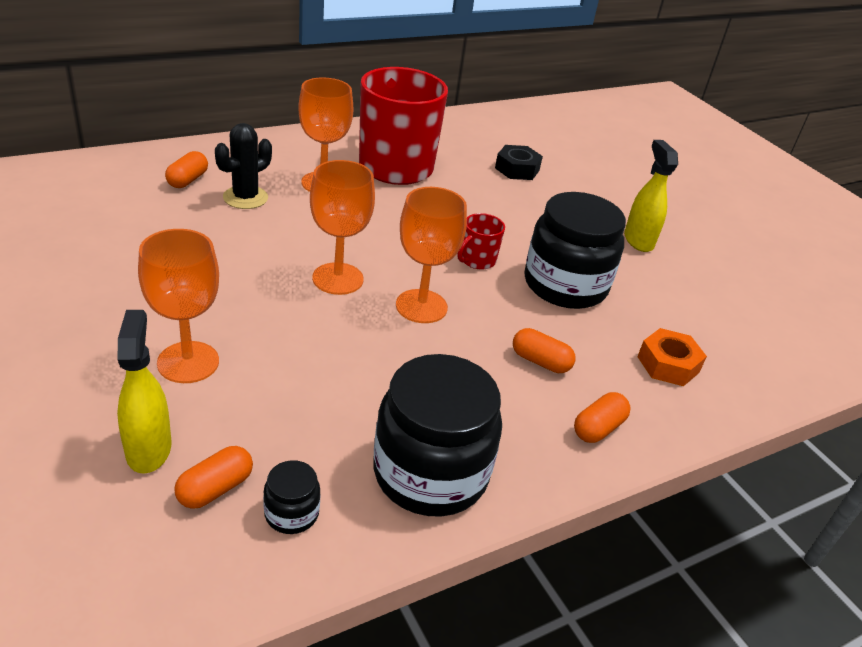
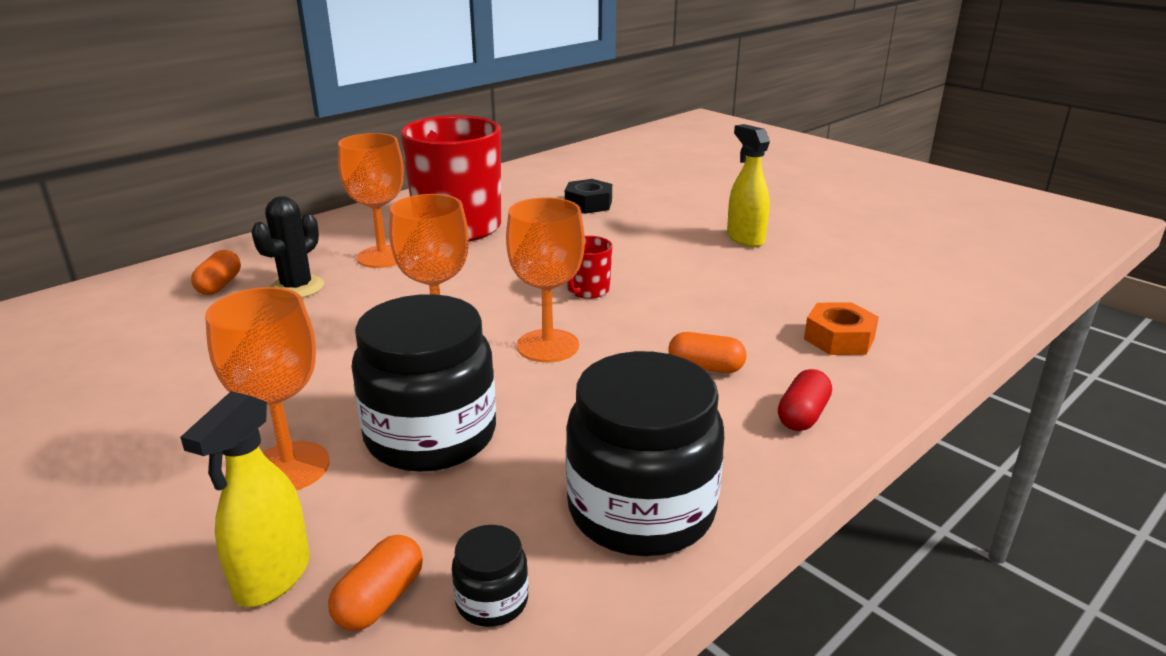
camera: 10 degrees left, 10 degrees down
(149, 449) = (272, 578): yellow spray bottle -> yellow spray bottle turned 135 degrees counterclockwise
(565, 285) = (693, 292): black jar -> black jar (431, 436)
(598, 428) = (802, 415): orange capsule -> red capsule

